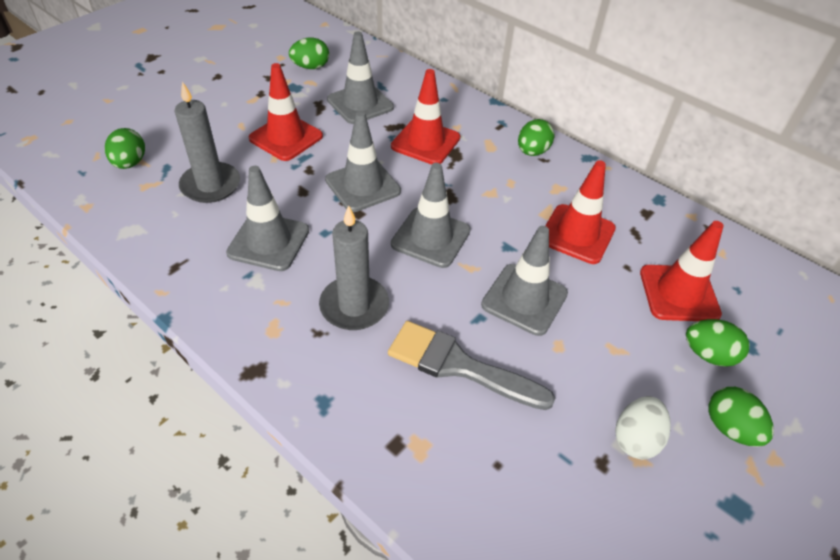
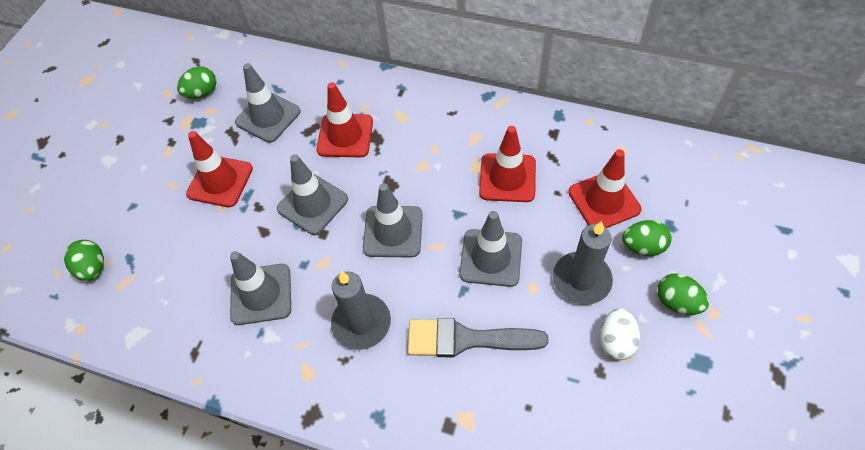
camera: 15 degrees left, 10 degrees up
(211, 185) = (180, 260): grey candle -> grey candle (581, 280)
(532, 152) = (439, 108): green egg -> none

